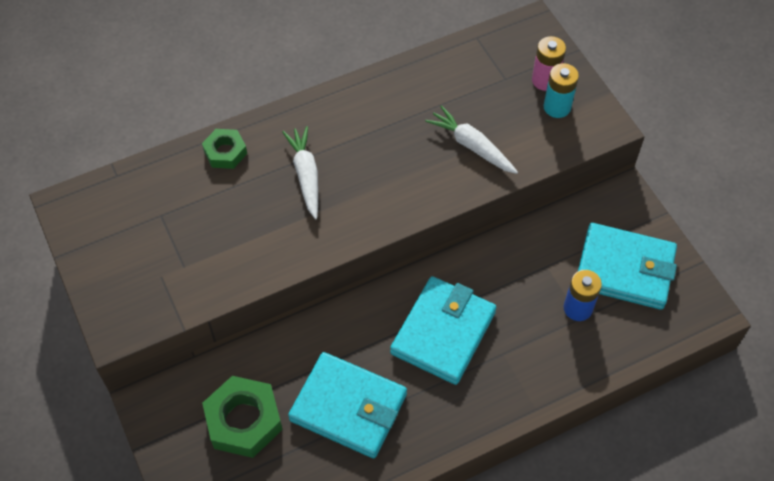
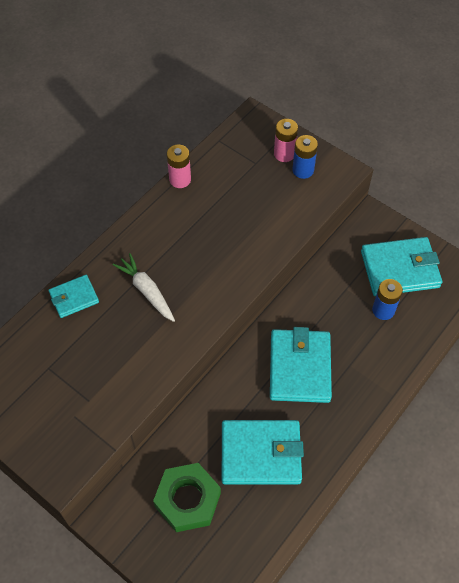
camera: 25 degrees left, 0 degrees up
(225, 152) = (74, 298): green nut -> turquoise wallet
(408, 66) = (180, 179): none -> pink battery
(471, 146) = (258, 221): white carrot -> none
(557, 107) = (303, 170): turquoise battery -> blue battery

